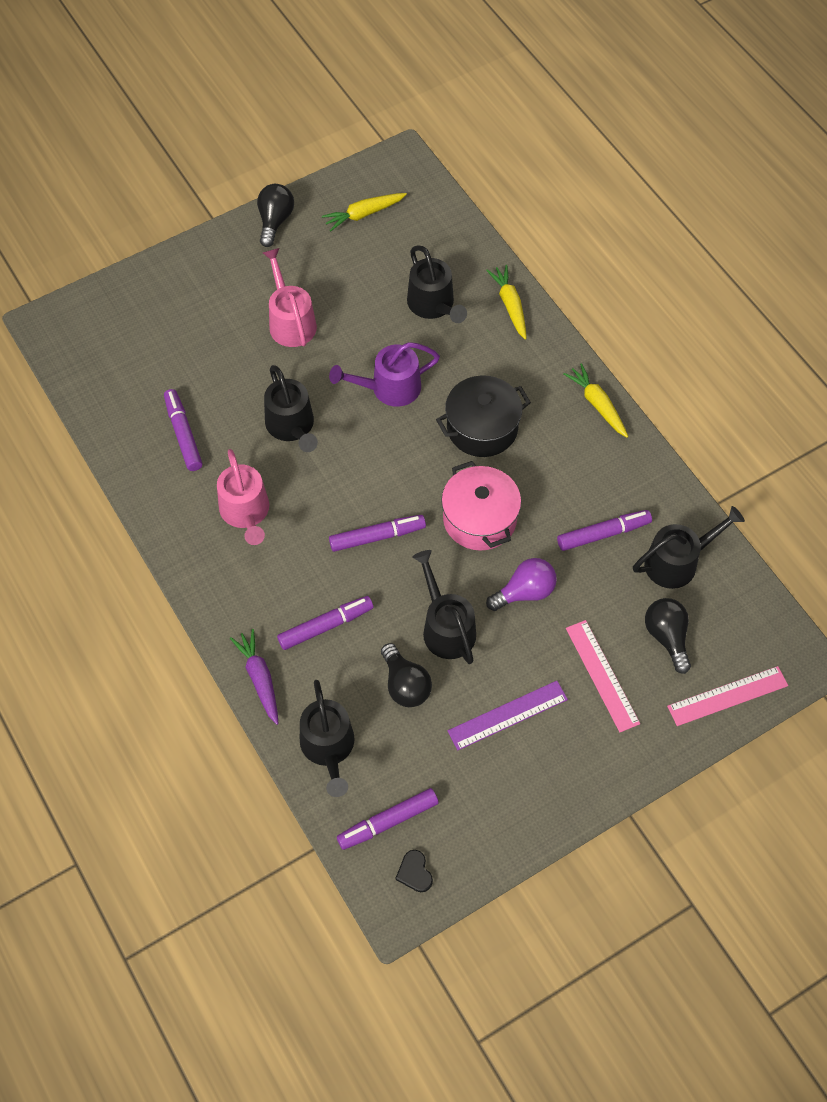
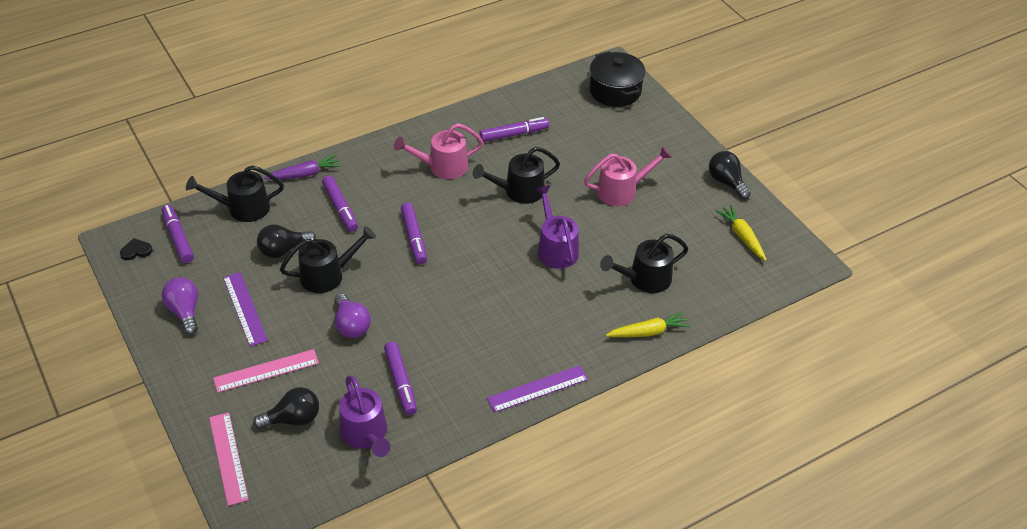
camera: 90 degrees right, 15 degrees down
(275, 221) = (726, 182): black light bulb -> black light bulb turned 135 degrees counterclockwise
(479, 519) = (423, 300): pink pot -> none
(482, 428) = (514, 306): black pot -> black pot (615, 91)
(518, 786) = (185, 312): none -> purple light bulb
(597, 404) = (537, 389): yellow carrot -> purple ruler
(677, 562) = (366, 434): black watering can -> purple watering can

